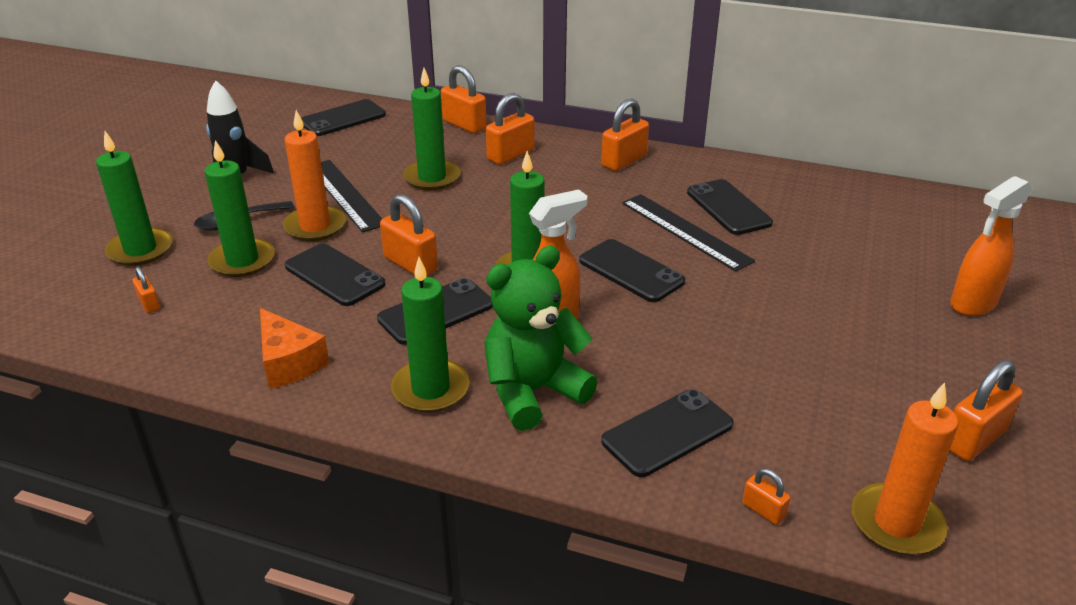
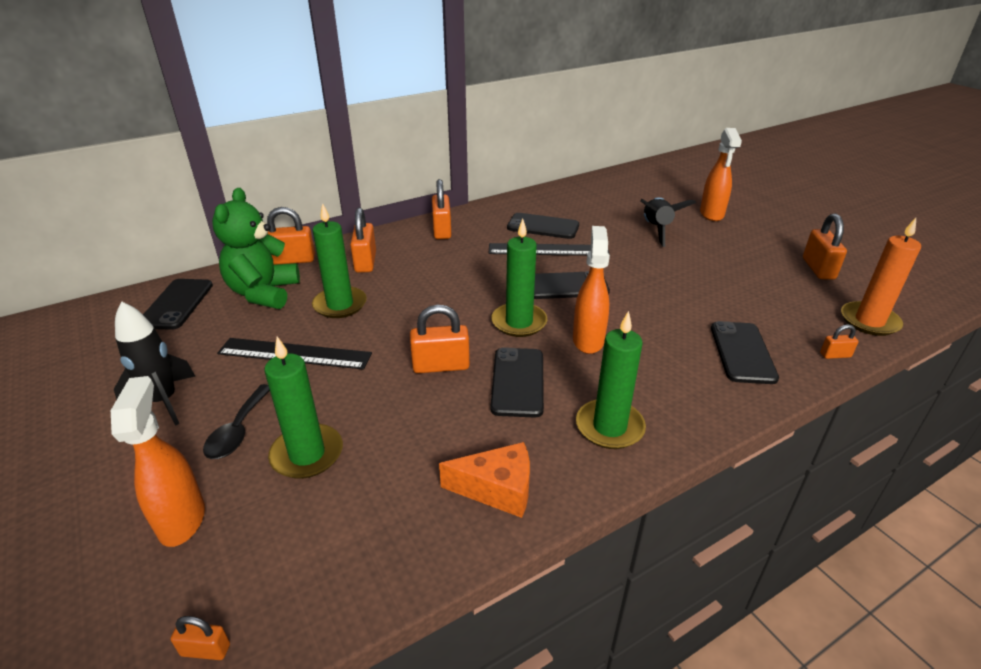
camera: 50 degrees left, 0 degrees up
(140, 250) = (182, 519): green candle -> orange spray bottle
(149, 304) = (290, 551): orange padlock -> orange padlock (205, 650)
(315, 226) = (317, 389): orange candle -> none
(335, 275) = (404, 410): black phone -> none
(533, 392) = (656, 383): green teddy bear -> green teddy bear (263, 293)
(853, 279) = (656, 230): none -> black rocket

